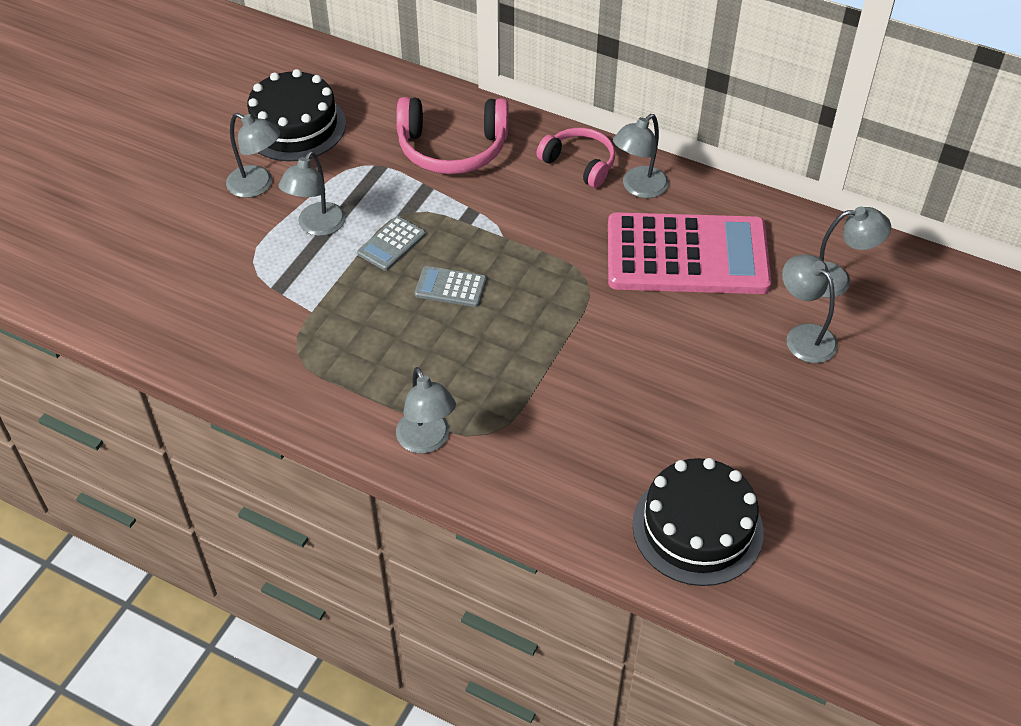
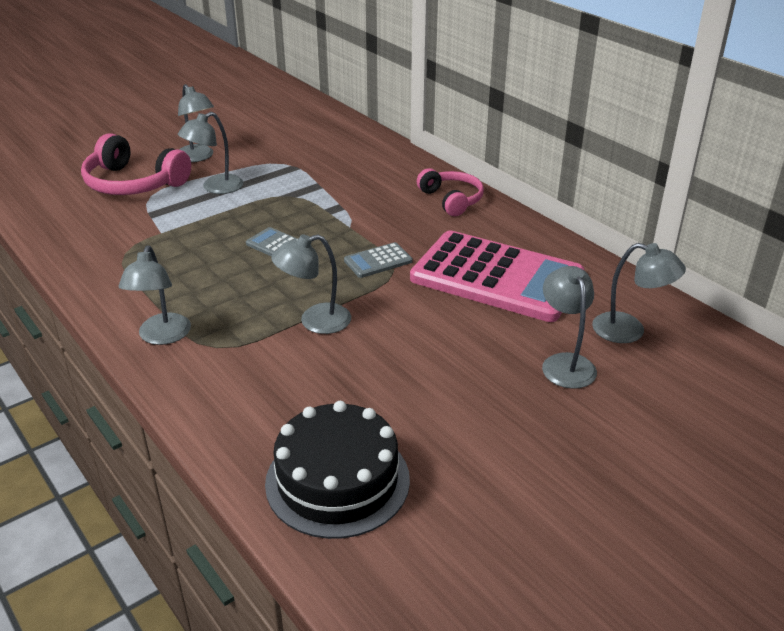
camera: 25 degrees right, 15 degrees down
(295, 126) = (256, 133): black cake -> none
(391, 244) = (259, 210): grey calculator -> grey calculator (378, 261)
(452, 148) = (358, 169): pink headphones -> pink headphones (133, 183)
(638, 188) = (489, 225): grey lamp -> grey lamp (315, 321)

